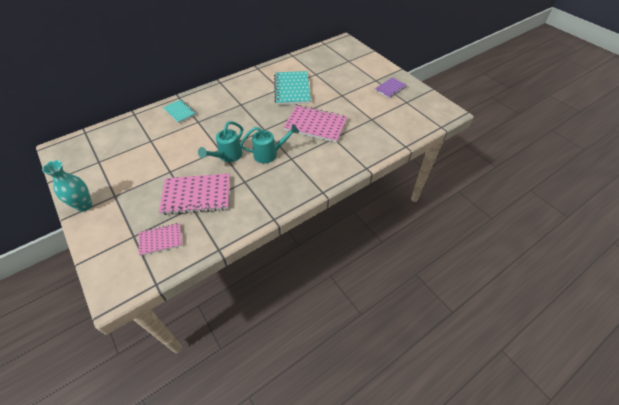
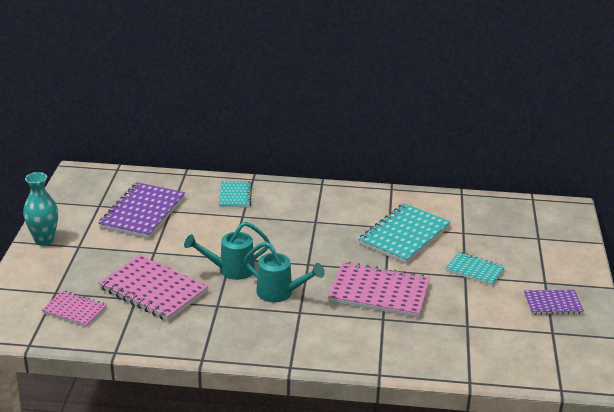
camera: 40 degrees right, 20 degrees down
(134, 151) = (143, 213): none -> purple notebook
(315, 125) = (379, 292): pink notebook -> pink notebook turned 45 degrees counterclockwise
(342, 90) = (474, 270): none -> turquoise notebook

